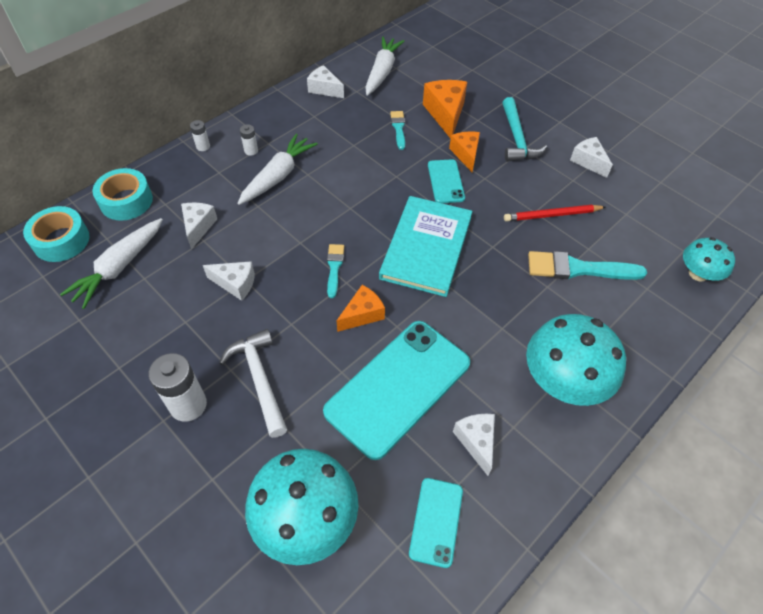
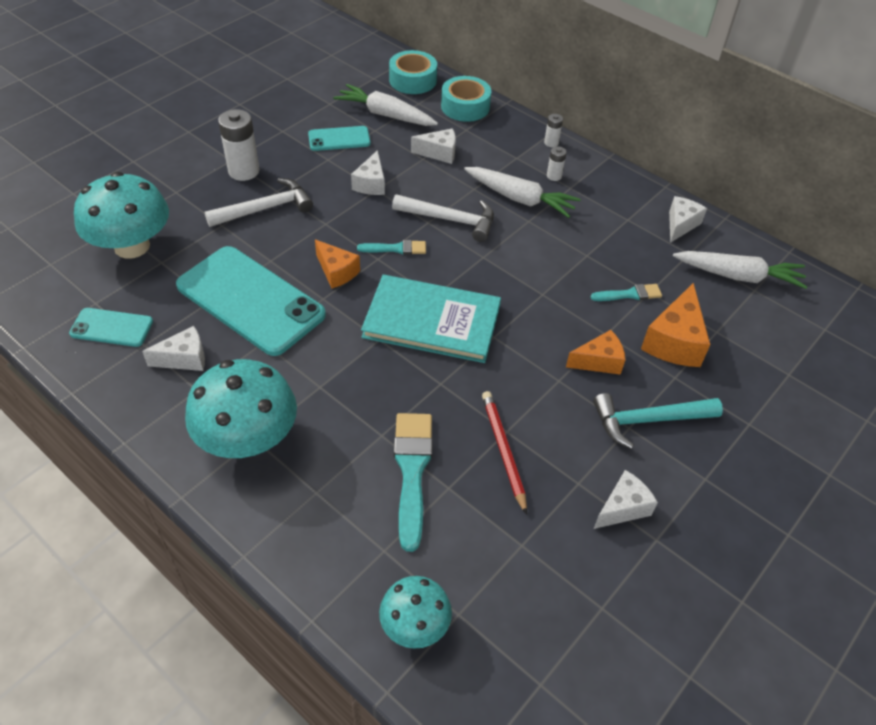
camera: 85 degrees right, 5 degrees down
(300, 226) = (450, 220): none -> white hammer
(445, 114) = (674, 341): orange cheese -> orange cheese turned 120 degrees clockwise
(445, 181) = (543, 340): turquoise phone -> turquoise phone (339, 139)

